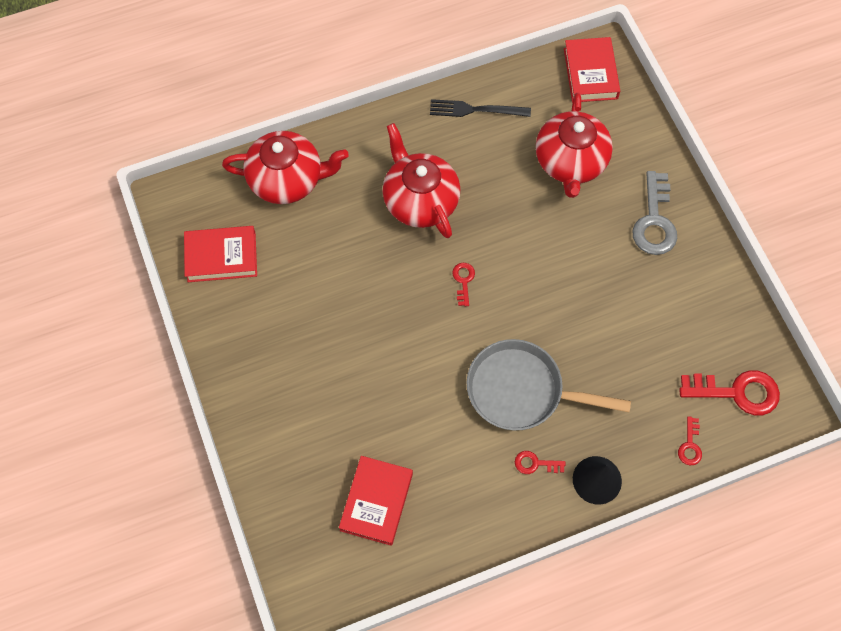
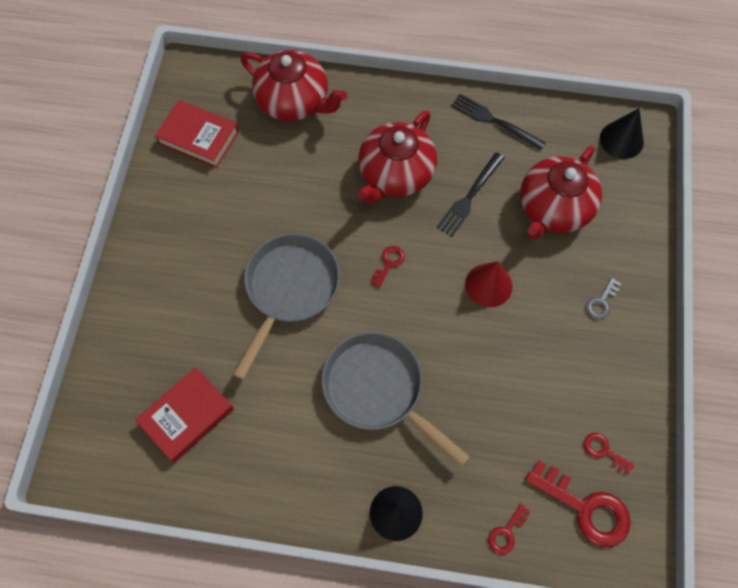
camera: 30 degrees right, 0 degrees up
(393, 348) = (289, 289): none -> grey pan
(420, 200) = (395, 174): red teapot -> red teapot turned 150 degrees counterclockwise
(495, 187) = (469, 197): none -> black fork
(535, 463) = (348, 464): red key -> red key (603, 451)
(557, 255) = (488, 285): none -> red cone
(590, 73) = (621, 140): red book -> black cone
(654, 221) = (601, 302): grey key -> grey key, size x0.50

